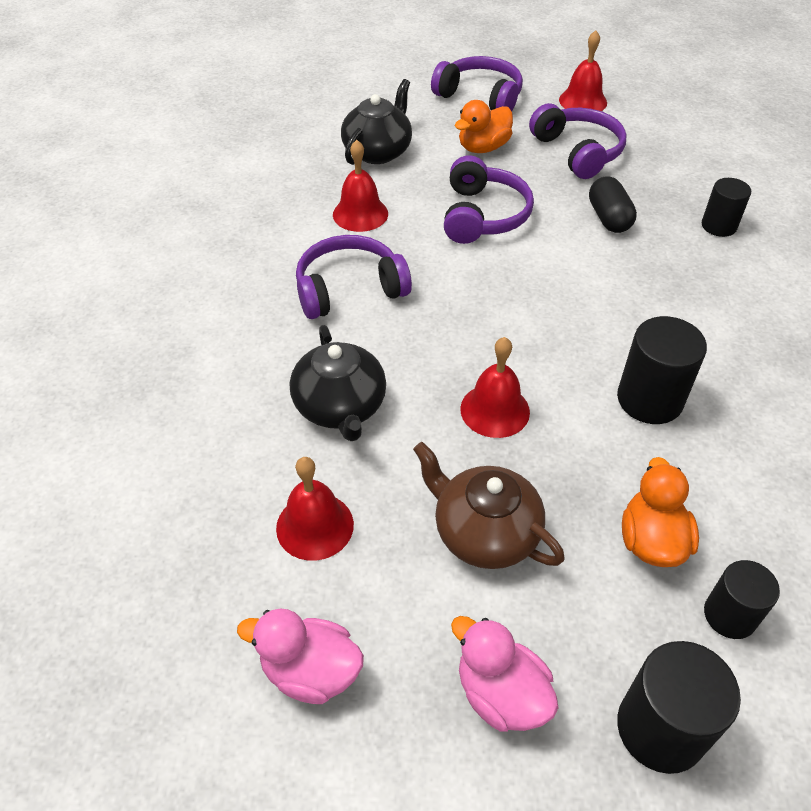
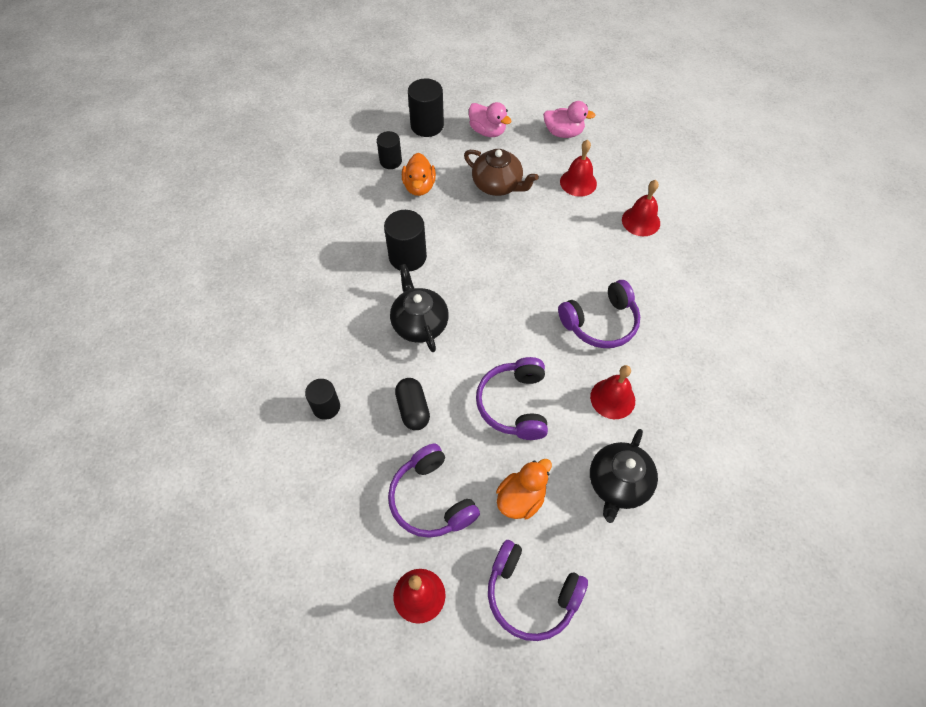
camera: 175 degrees right, 10 degrees up
(340, 407) = (582, 240): black teapot -> black teapot (419, 323)
(495, 410) = (496, 244): red bell -> red bell (641, 221)

